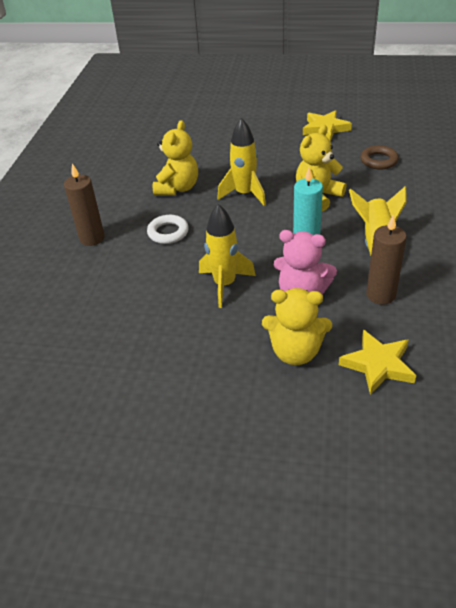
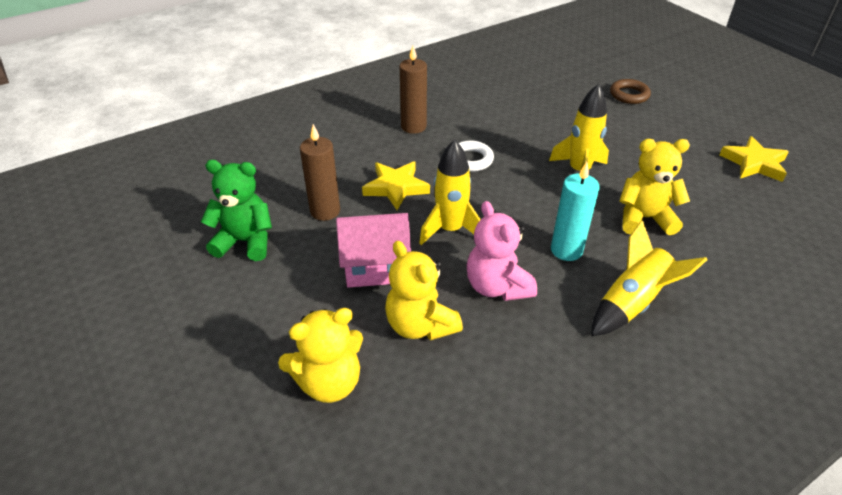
camera: 45 degrees right, 0 degrees up
(94, 407) = (245, 241): none -> green teddy bear
(177, 188) = (531, 130): yellow teddy bear -> yellow teddy bear (329, 382)
(215, 344) = (376, 267): none -> pink house
(378, 160) = (767, 229): brown ring -> brown ring (629, 95)
(378, 365) = (467, 397): yellow star -> yellow star (396, 187)
(380, 295) = (565, 345): brown candle -> brown candle (325, 211)

